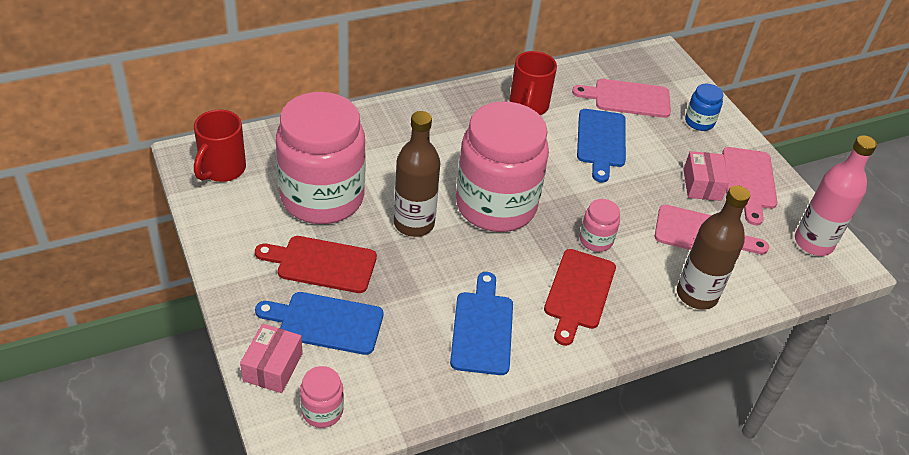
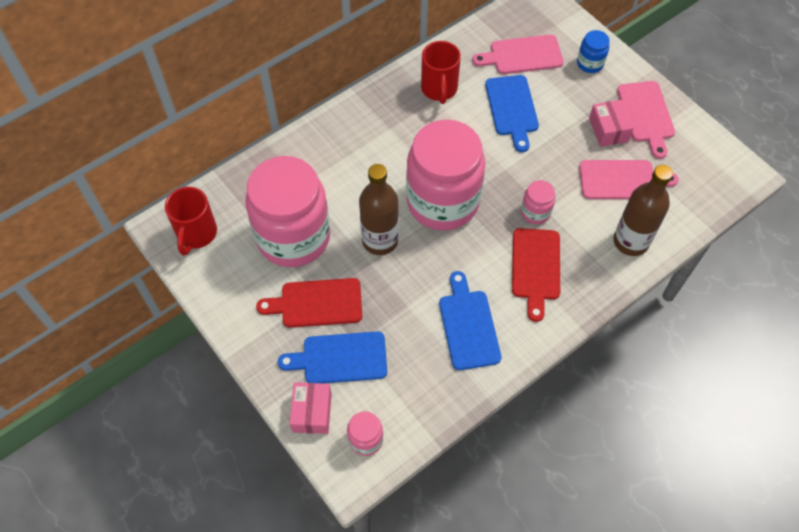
camera: 10 degrees left, 15 degrees up
(813, 243) = (712, 162): pink bottle -> none

